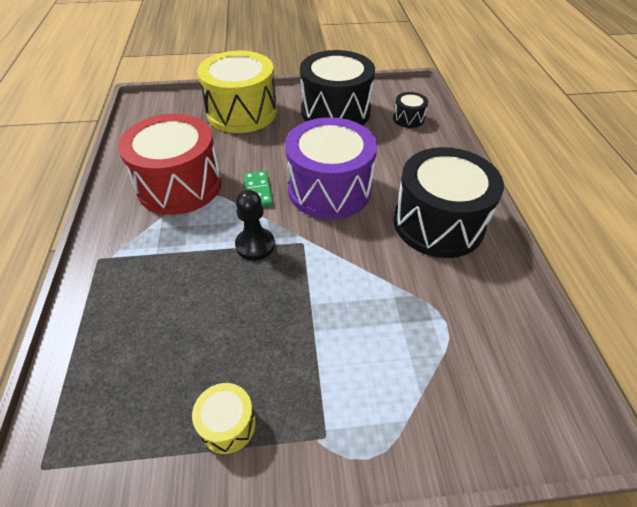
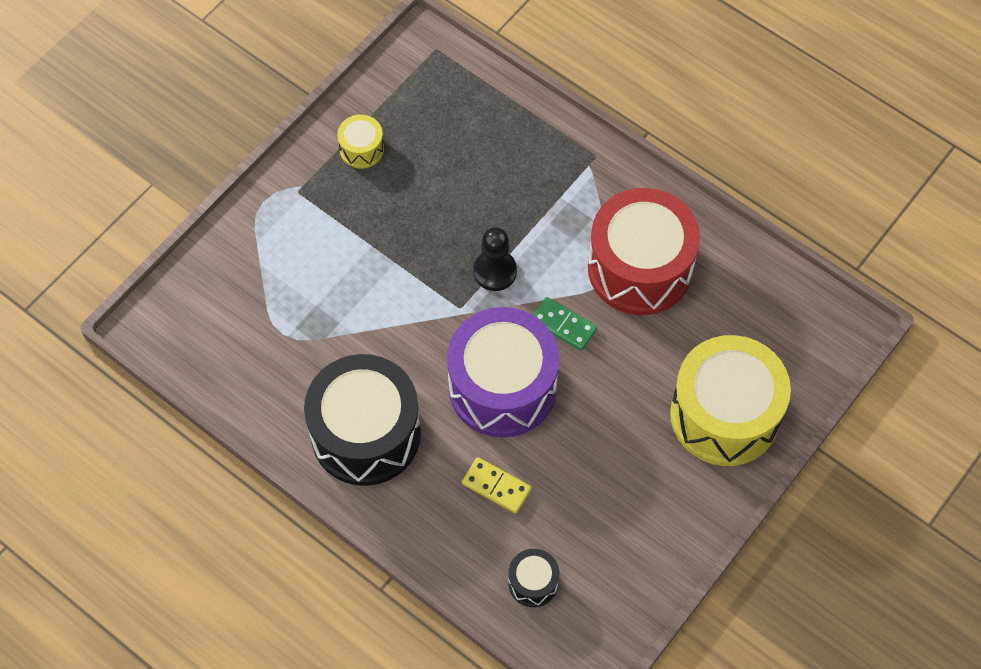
camera: 135 degrees right, 15 degrees up
(335, 111) = (627, 516): black drum -> none
(385, 156) = (496, 486): none -> yellow domino

